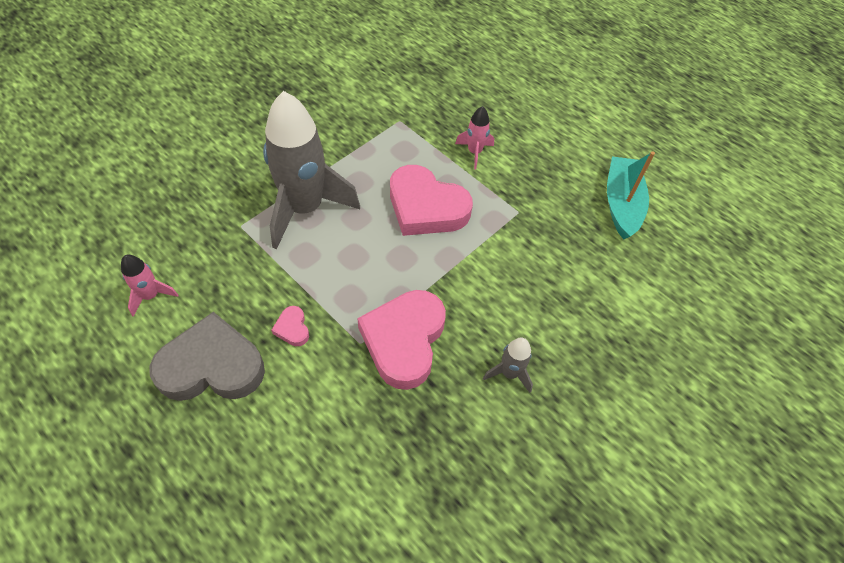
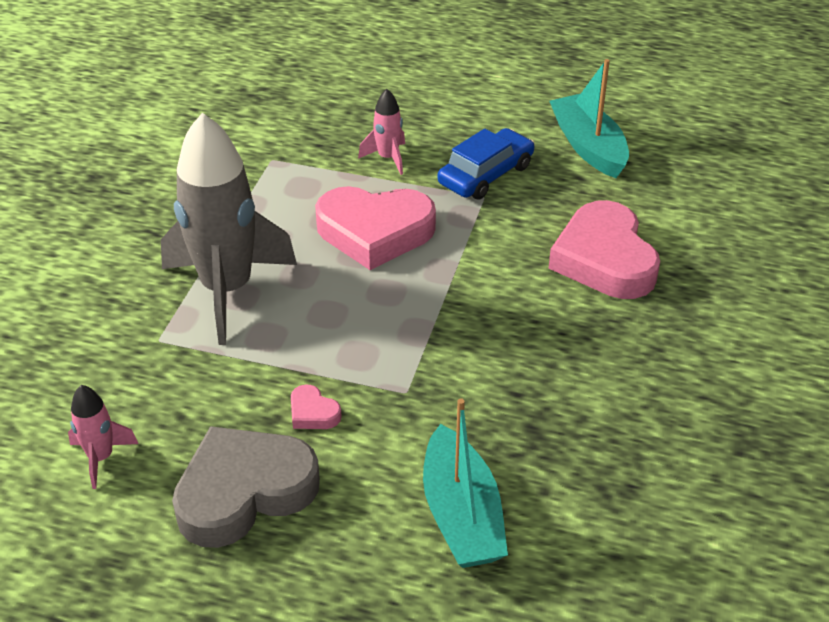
camera: 25 degrees left, 15 degrees down
(329, 460) = (461, 515): none -> turquoise boat
(404, 340) = (454, 368): pink heart -> pink heart (604, 259)
(509, 373) = (593, 347): grey rocket -> none
(532, 195) = (486, 175): none -> blue car

